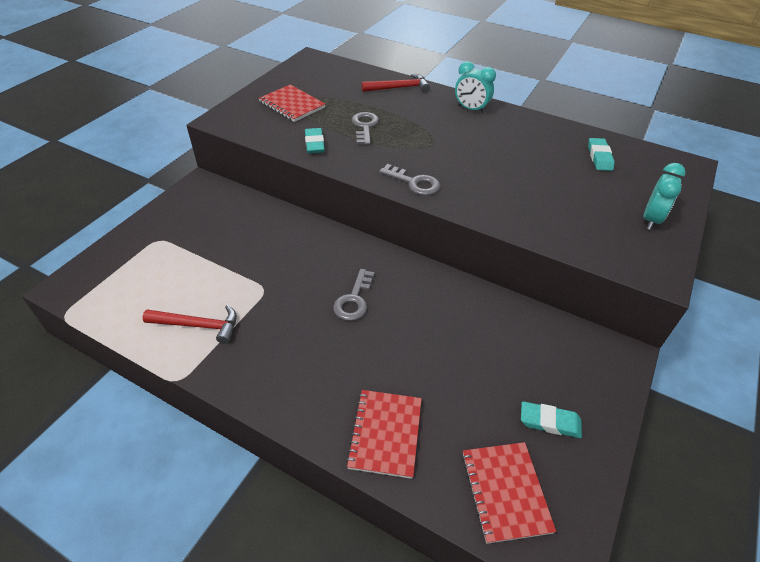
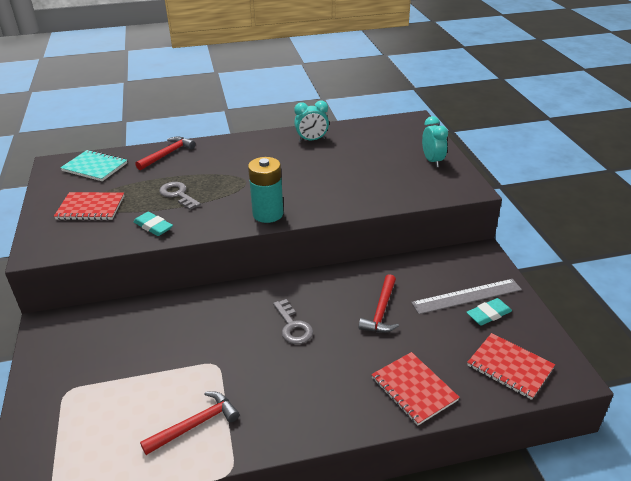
camera: 40 degrees left, 10 degrees down
(334, 73) = (95, 167): none -> turquoise notebook
(414, 183) = (268, 214): grey key -> turquoise battery
(444, 340) = (381, 311): none -> red hammer
(471, 109) = (243, 145): turquoise clock -> turquoise clock (312, 140)
(548, 387) = (467, 296): none -> grey ruler
(599, 157) = (362, 138): turquoise eraser -> none

